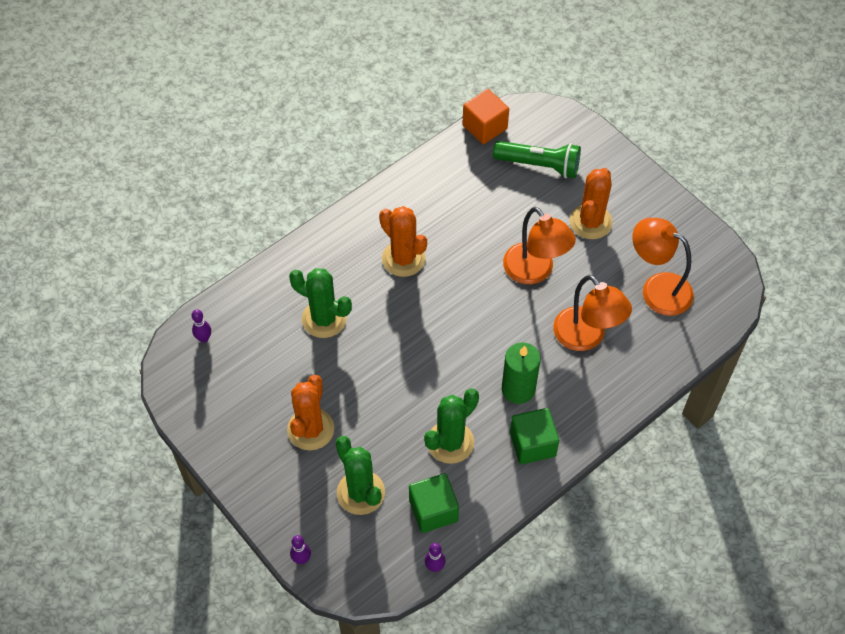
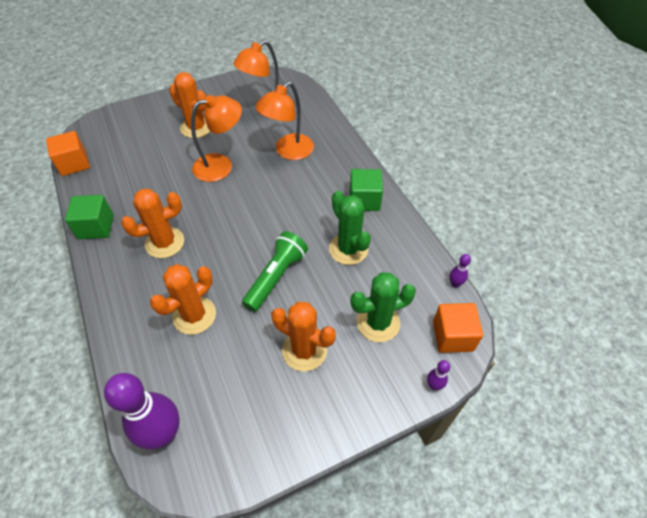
camera: 75 degrees left, 5 degrees down
(204, 338) = (164, 433): purple bowling pin -> purple bowling pin, size x2.35
(324, 319) = (194, 315): green cactus -> orange cactus
(364, 571) = (452, 336): none -> orange cube
(433, 510) = (405, 274): green cube -> green cube (96, 227)
(518, 389) = (316, 198): green candle -> none
(539, 165) = (131, 142): green flashlight -> green flashlight (276, 277)
(586, 337) = (288, 152): orange lamp -> orange lamp turned 150 degrees clockwise

